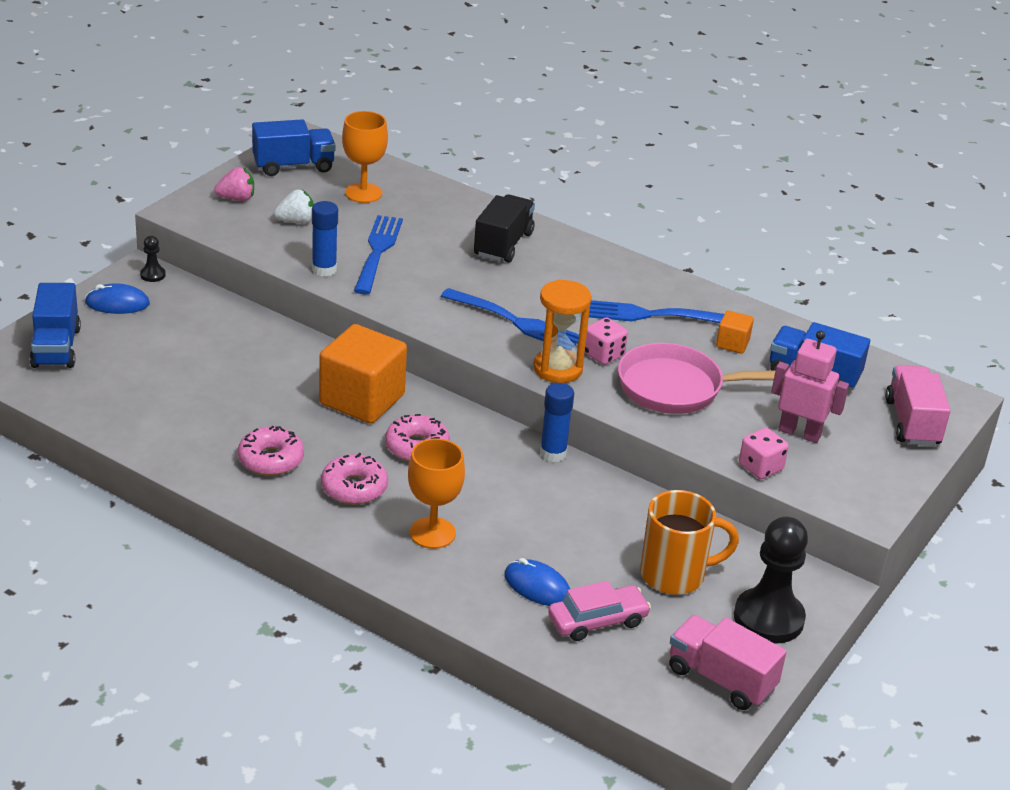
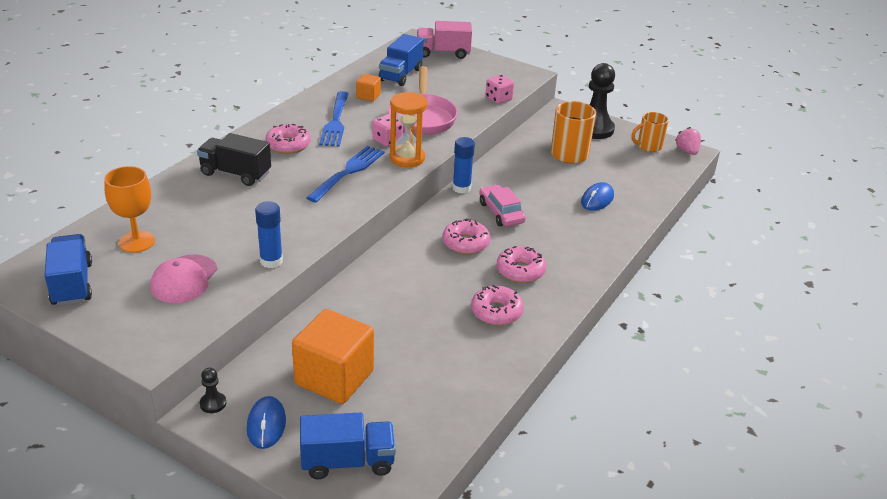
camera: 90 degrees left, 0 degrees up
(236, 198) = (132, 318): pink strawberry -> pink strawberry (687, 151)
(296, 221) = (184, 279): white strawberry -> pink cap
(362, 399) = (411, 268): orange cube -> orange cube (334, 377)
(377, 251) = (242, 233): blue fork -> none
(432, 533) = (559, 237): orange goblet -> none
(578, 279) = (288, 145): none -> pink donut
(597, 621) = (619, 180): pink car -> pink car (501, 212)
(721, 679) = (648, 146): pink truck -> orange mug
(799, 433) = (461, 84): pink robot -> none

